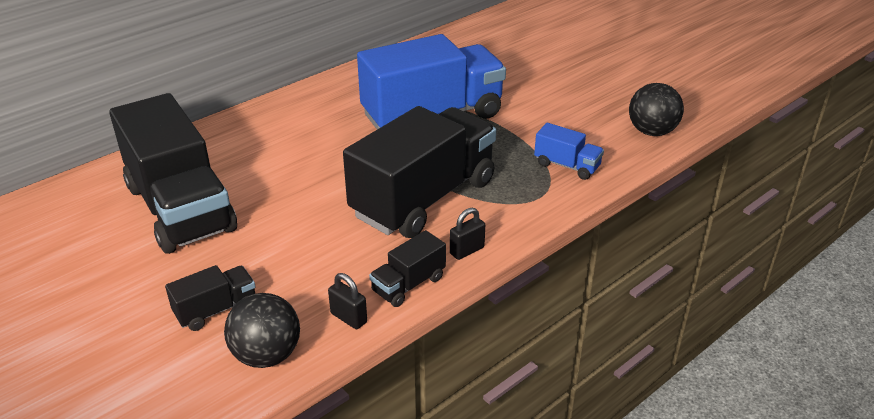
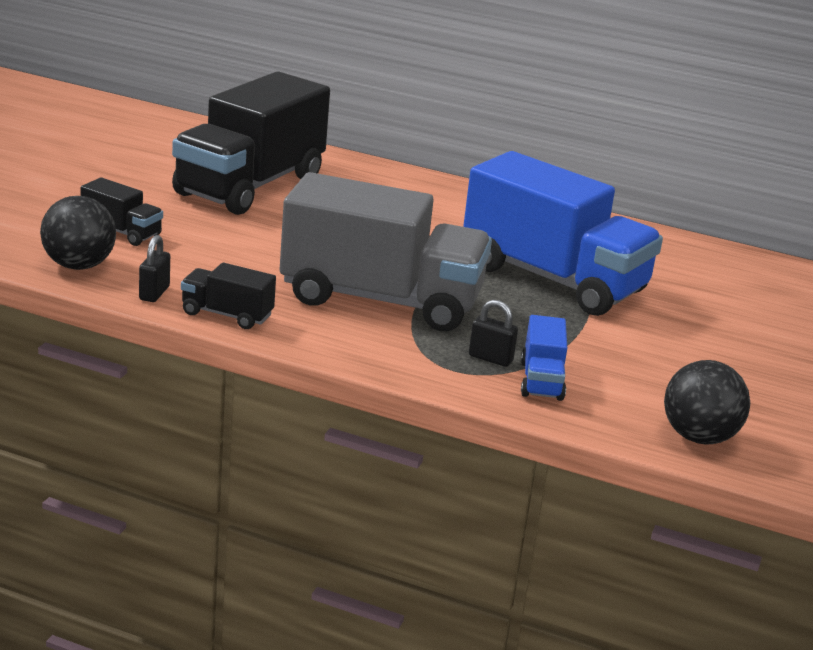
camera: 60 degrees right, 10 degrees down
(424, 198) = (381, 300): black truck -> grey truck
(467, 250) = (310, 338): black padlock -> black padlock (490, 358)

